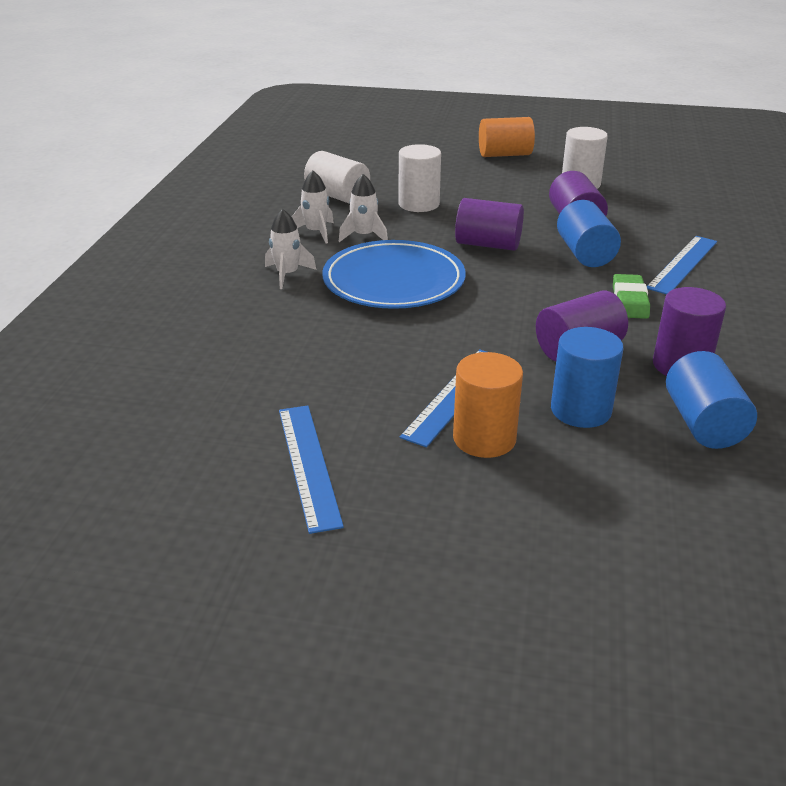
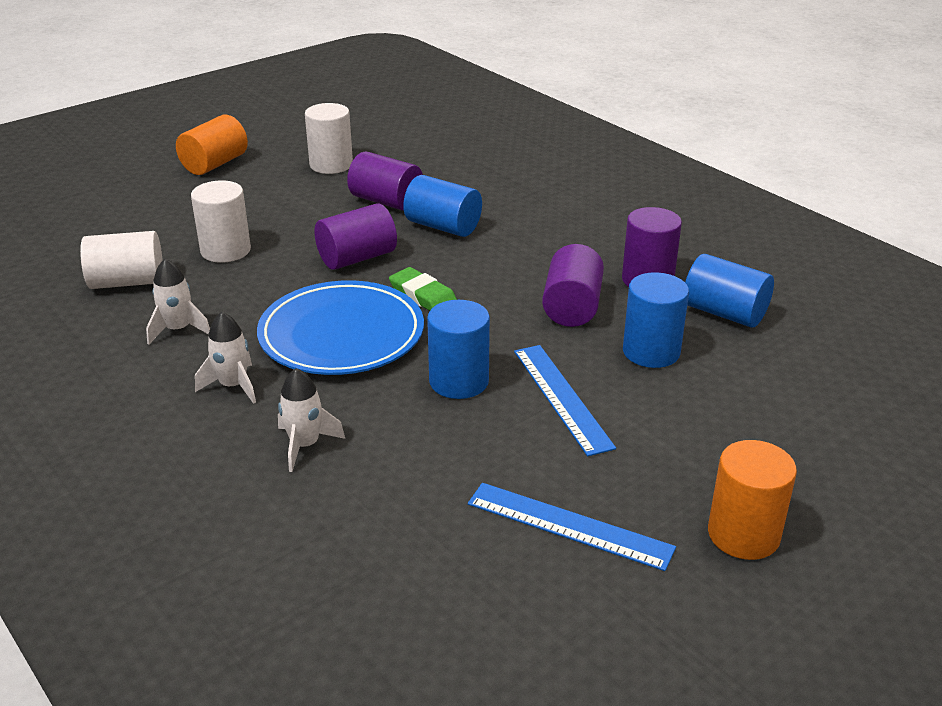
camera: 50 degrees left, 0 degrees up
(364, 236) = (233, 308): white rocket -> white rocket (305, 445)
(409, 345) = (459, 381): none -> blue cylinder
(484, 438) = (636, 415): orange cylinder -> orange cylinder (743, 534)
(629, 301) = (538, 249): green eraser -> green eraser (423, 296)
(682, 264) = (520, 200): blue ruler -> none

